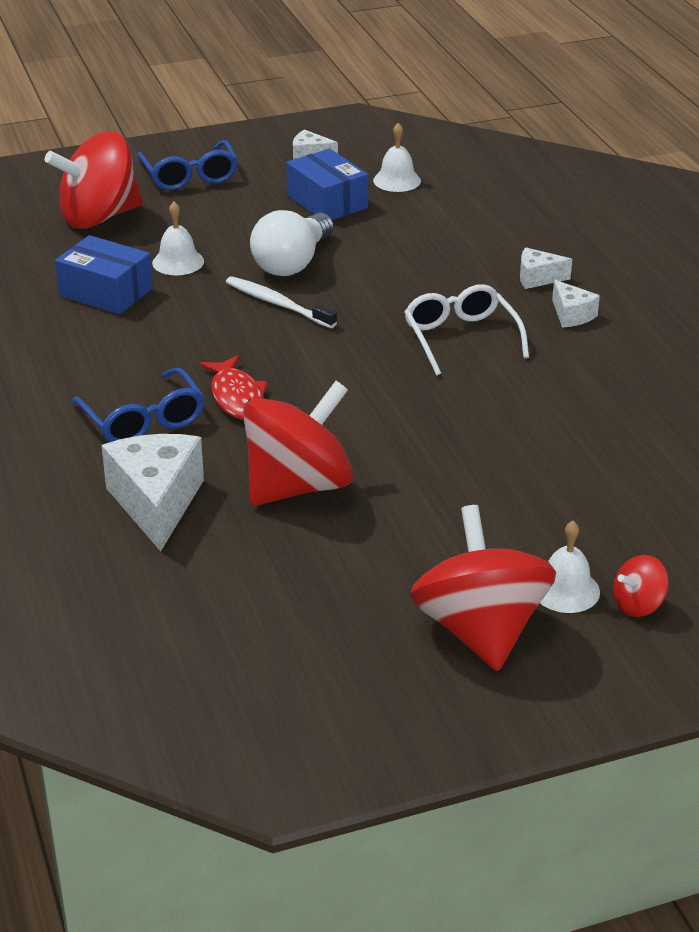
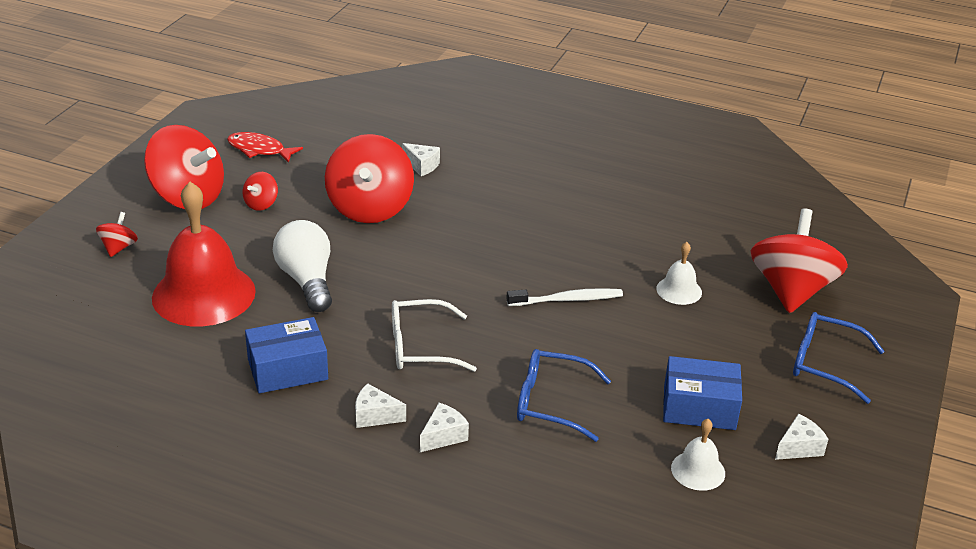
camera: 130 degrees right, 0 degrees up
(106, 292) = (669, 245): blue box -> blue box (287, 369)
(143, 420) = (501, 194): blue glasses -> blue glasses (551, 403)
(156, 503) = (422, 166): white cheese -> white cheese, size x0.52
(237, 397) = (480, 232): red fish -> red fish (259, 150)
(292, 263) = (617, 336): white light bulb -> white light bulb (307, 280)
(406, 565) = (261, 204): none -> red spinning top
(461, 338) = (420, 347): white glasses -> white glasses turned 150 degrees clockwise
(565, 590) = (165, 235): white bell -> none
(599, 492) = (203, 294): none -> red bell

